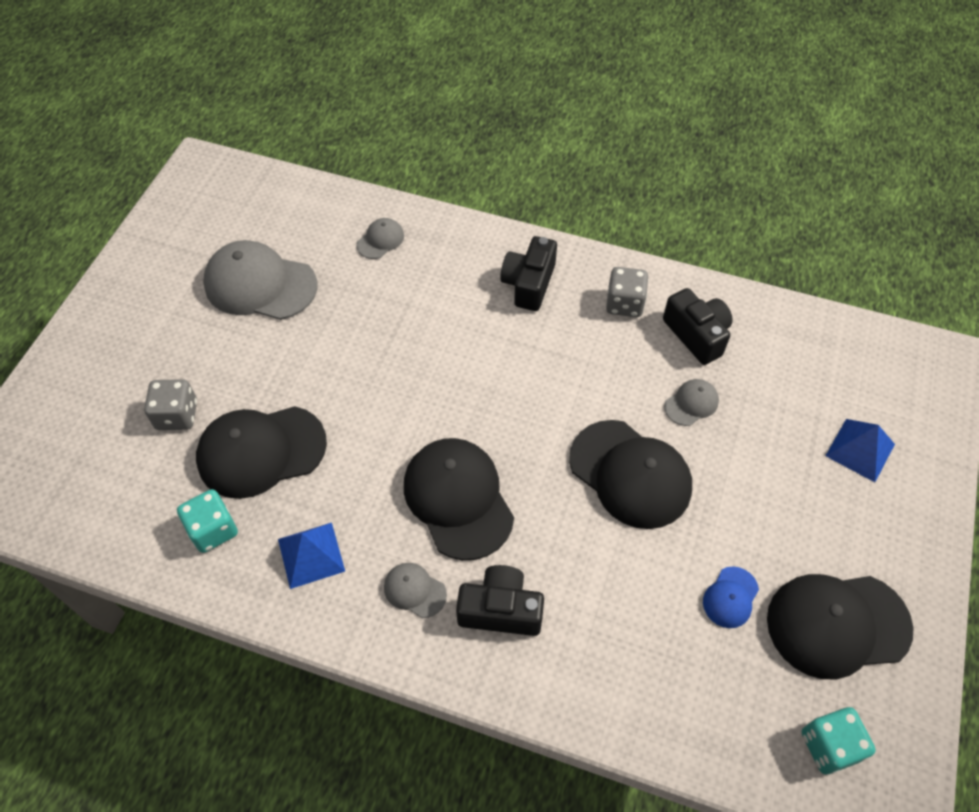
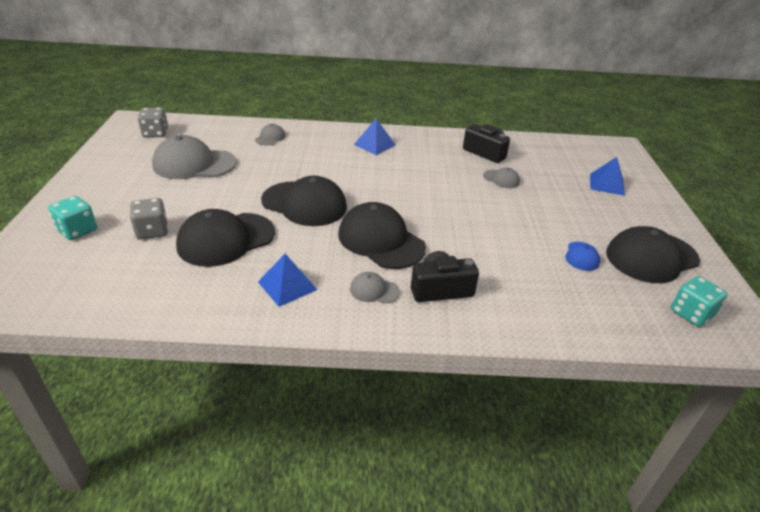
camera: 20 degrees left, 20 degrees down
(213, 530) = (203, 285): turquoise dice -> turquoise dice (77, 230)
(529, 284) = (374, 144): black camera -> blue pyramid
(624, 304) = (436, 146): grey dice -> grey dice (155, 133)
(630, 474) = (485, 213): black cap -> black cap (304, 204)
(691, 403) = (501, 179): grey cap -> grey cap turned 90 degrees clockwise

